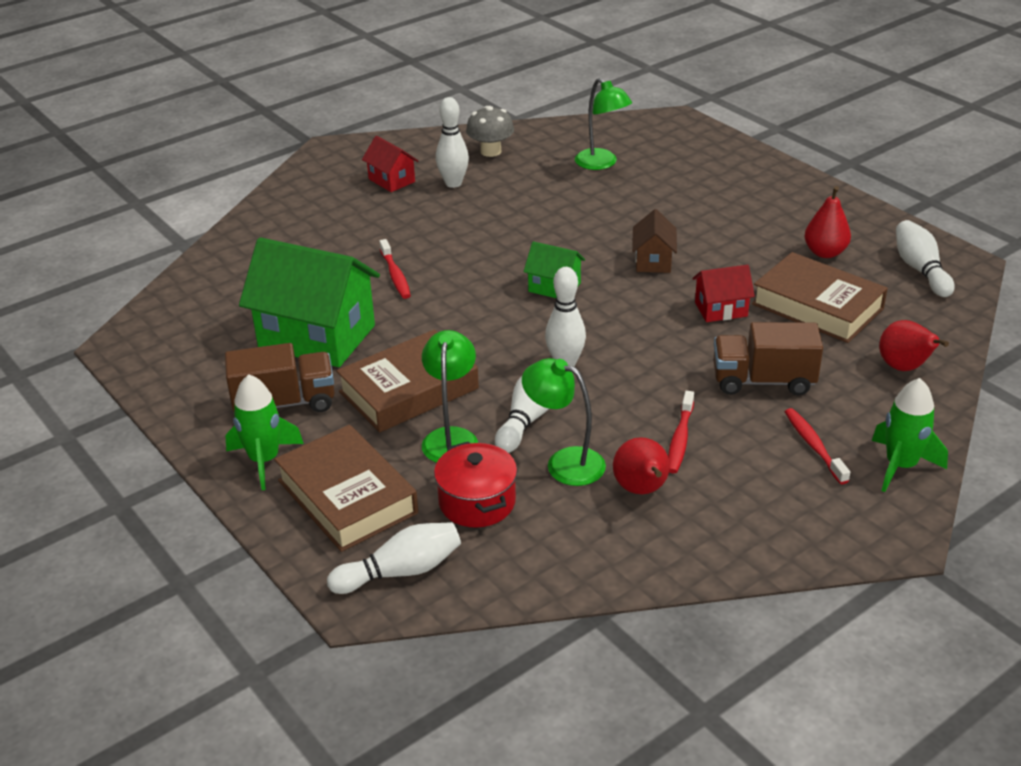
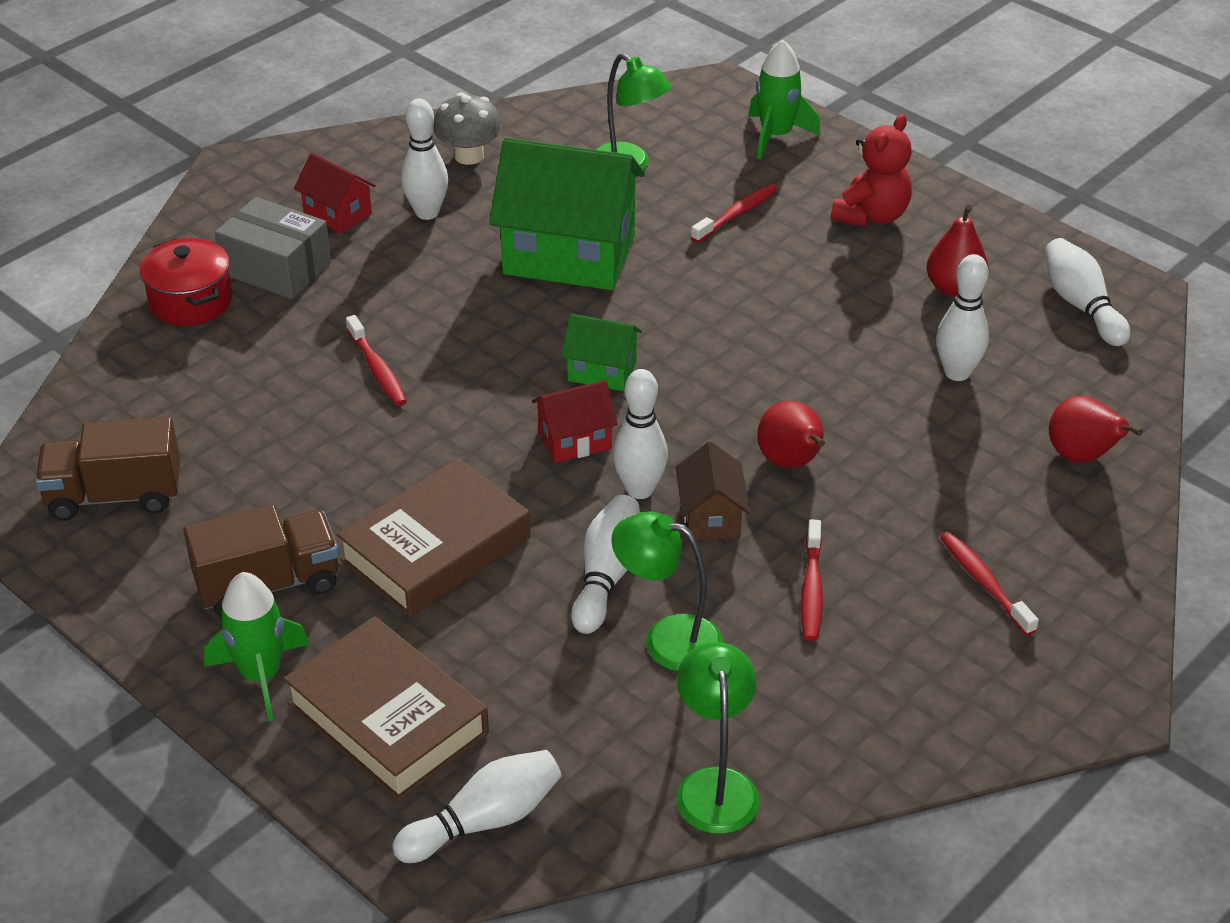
camera: 10 degrees left, 5 degrees up
(317, 336) = (289, 476): green house -> green house (569, 255)
(341, 210) = (276, 268): none -> grey box
(451, 437) = (509, 616): green lamp -> green lamp (715, 785)
(477, 502) = (563, 709): red pot -> red pot (191, 301)
(641, 490) = (775, 669): red pear -> red pear (791, 463)
(653, 261) = (728, 319): brown house -> brown house (710, 517)
(673, 197) = (737, 214): none -> red toothbrush
(721, 309) = (831, 388): red house -> red house (575, 440)
(763, 381) = (904, 492): brown truck -> brown truck (115, 496)
(771, 204) = (871, 216): none -> red teddy bear
(817, 306) = (957, 373): brown book -> white bowling pin
(900, 466) = (1097, 601): green rocket -> green rocket (776, 136)

